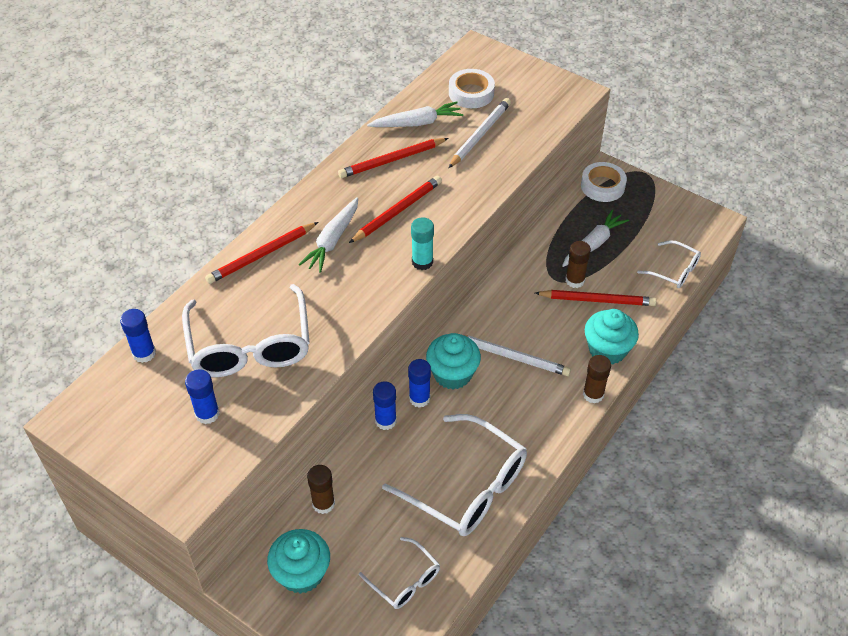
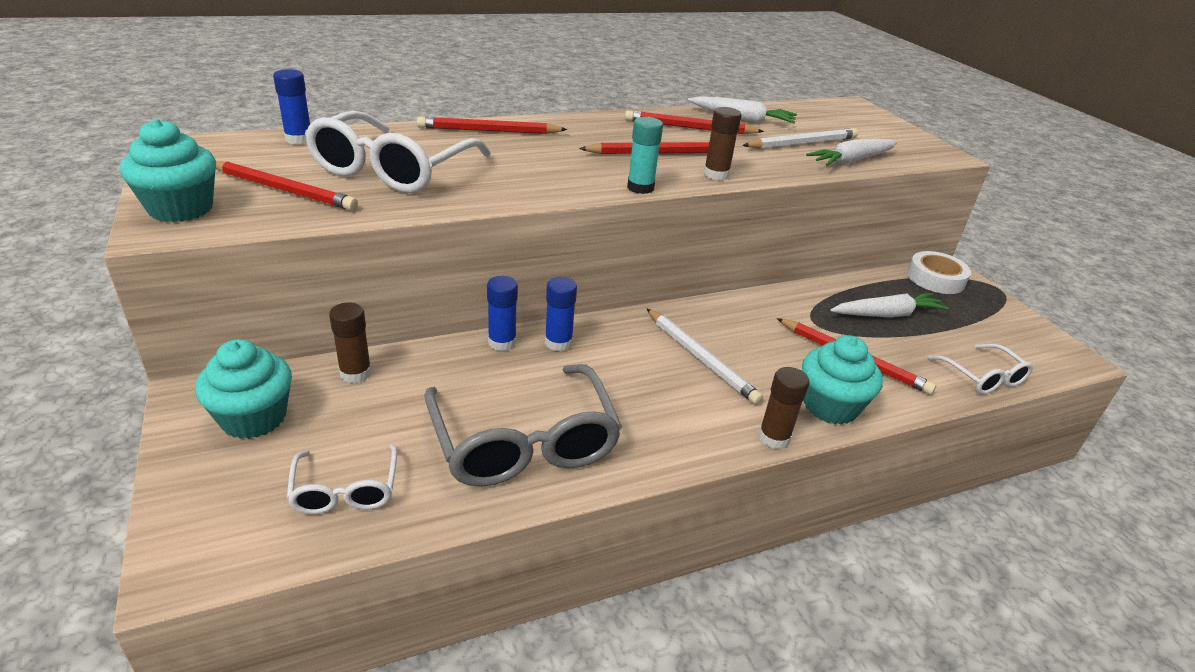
camera: 30 degrees right, 15 degrees down
(207, 414) = (283, 190): blue glue stick -> red pencil
(332, 240) = (567, 146): white carrot -> white carrot (852, 161)
(452, 374) = (616, 341): turquoise cupcake -> turquoise cupcake (181, 208)
(467, 487) = (524, 442): white glasses -> grey glasses
(471, 93) = (819, 122): white tape -> none
(575, 280) = (838, 332): brown glue stick -> brown glue stick (716, 174)

